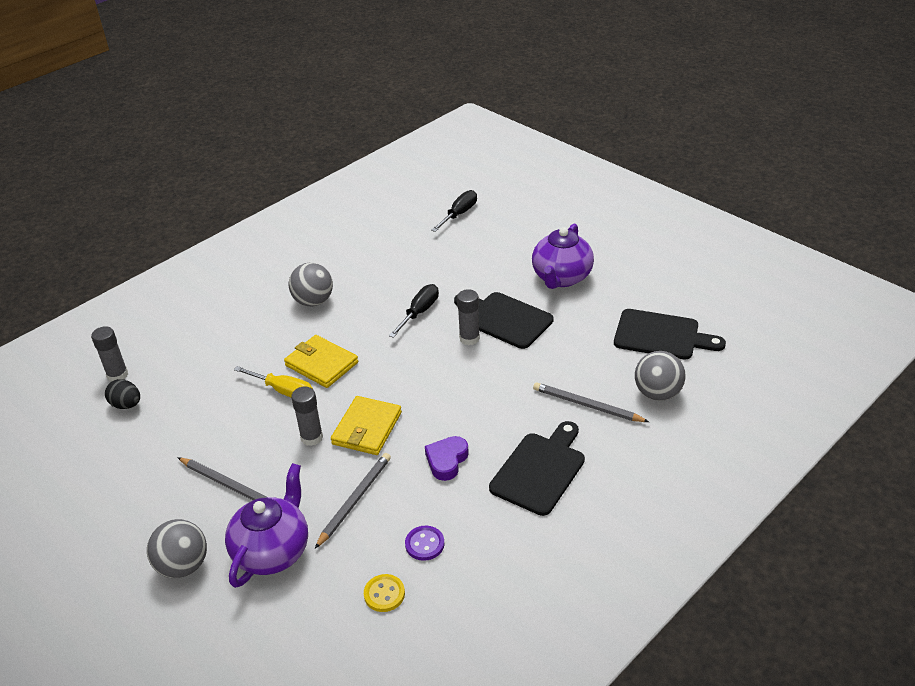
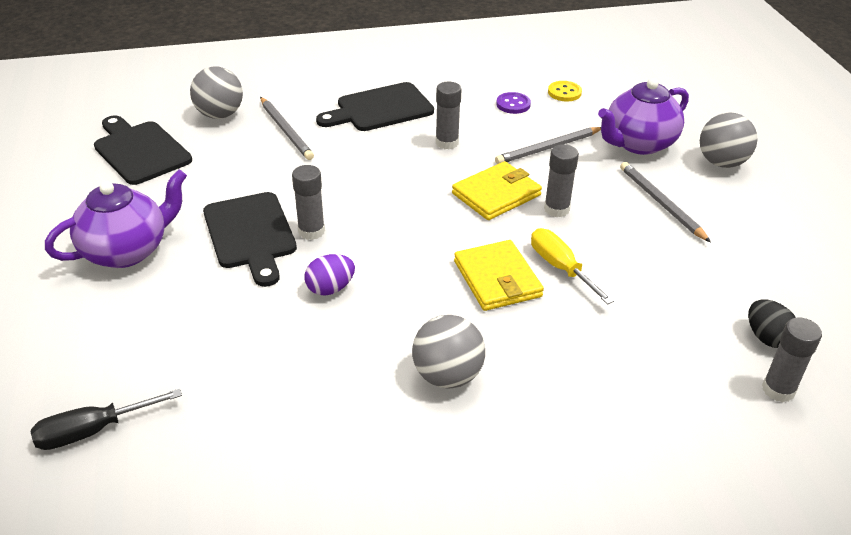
camera: 150 degrees left, 0 degrees up
(419, 312) = (330, 288): black screwdriver -> purple egg
(446, 460) = (447, 143): purple heart -> grey glue stick

